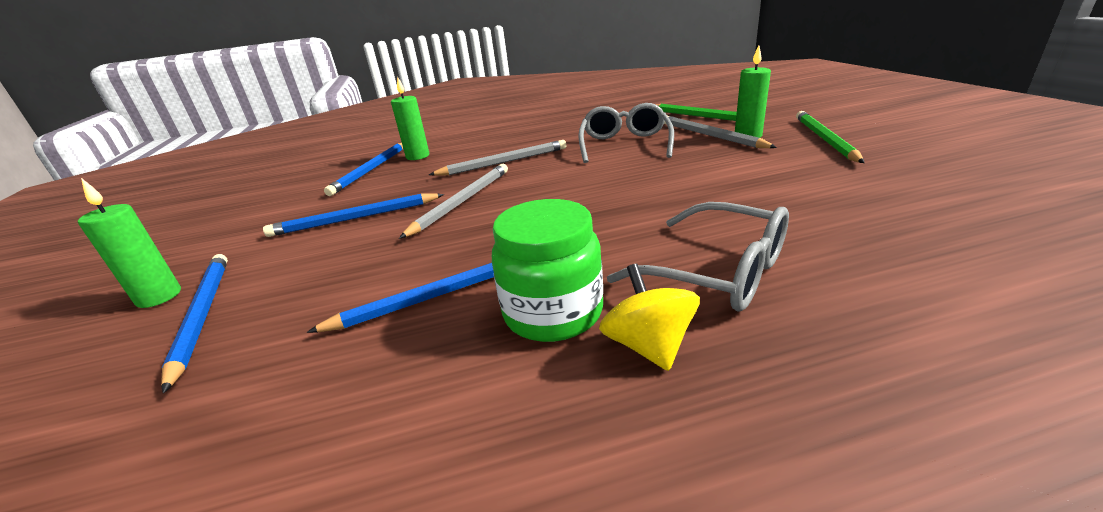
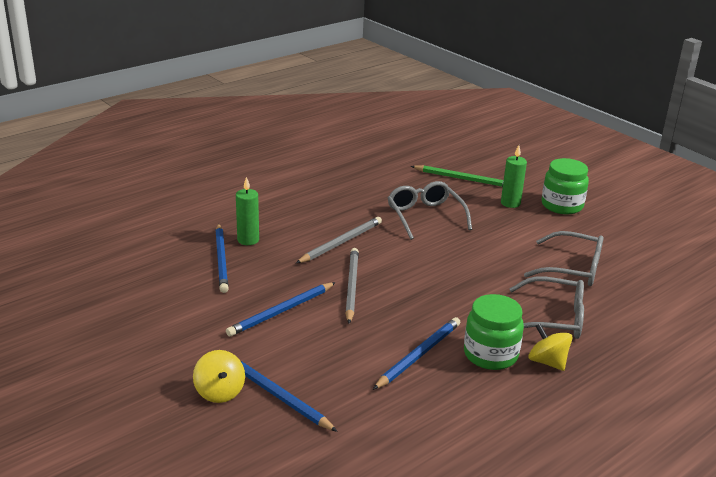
camera: 30 degrees left, 0 degrees up
(159, 297) = (220, 392): green candle -> yellow spinning top
(710, 136) = (483, 204): grey pencil -> none
(800, 206) = (573, 269): none -> grey glasses
(824, 139) = (562, 205): green pencil -> green jar

